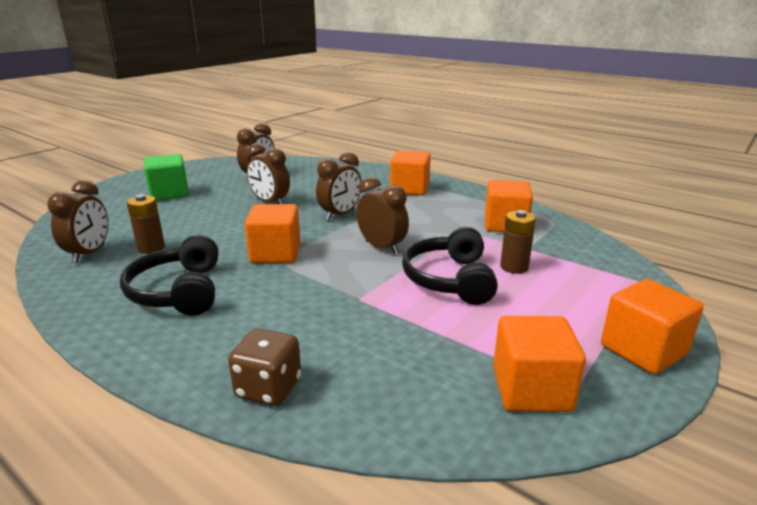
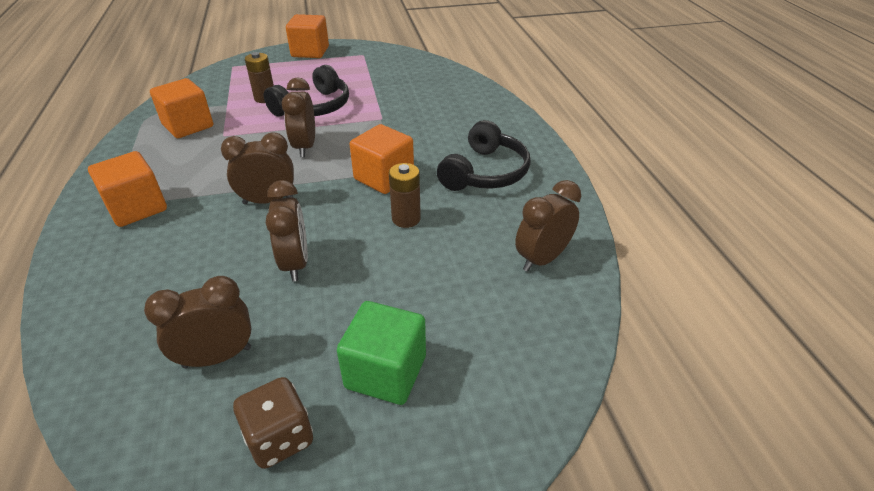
camera: 140 degrees left, 15 degrees up
(151, 248) = (479, 237): brown battery -> brown battery (406, 219)
(268, 388) = (478, 98): brown dice -> brown dice (279, 438)
(531, 389) = (378, 60): orange cube -> none

